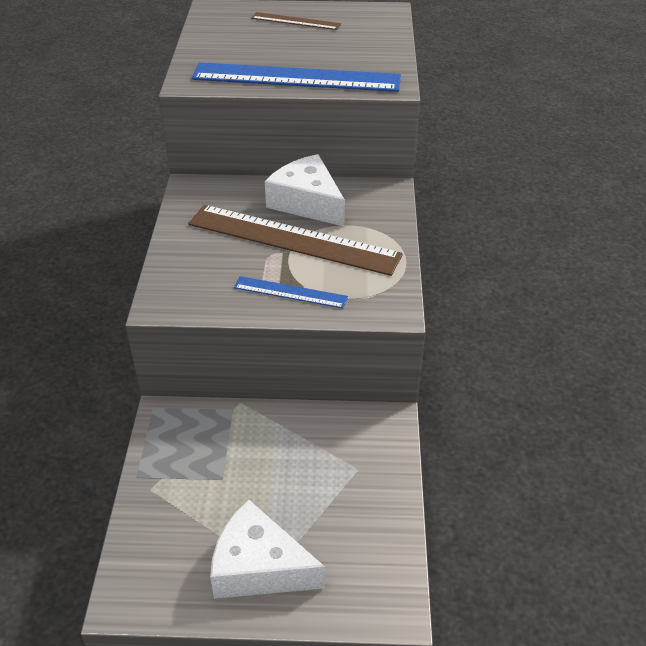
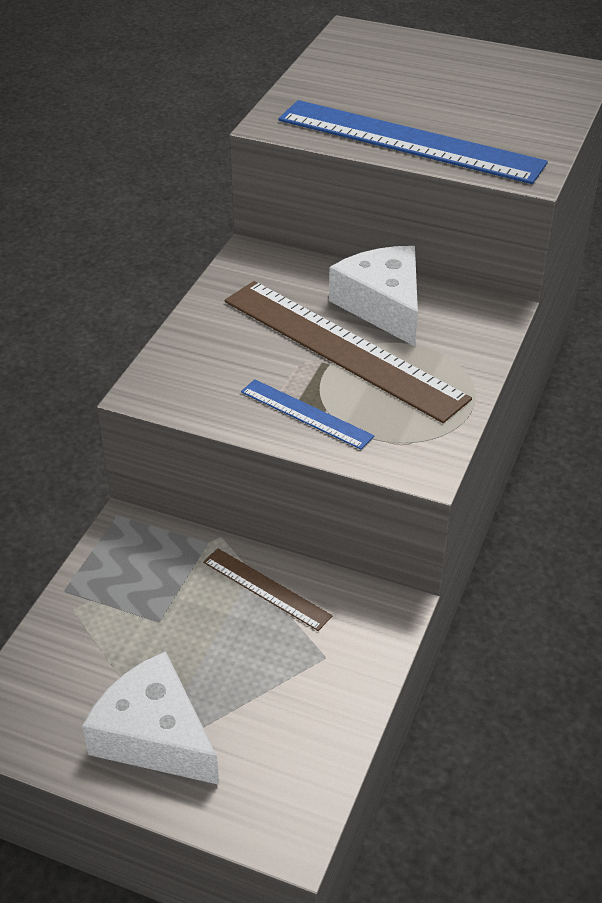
camera: 20 degrees right, 0 degrees up
(296, 21) = (450, 65): brown ruler -> brown ruler (266, 588)

